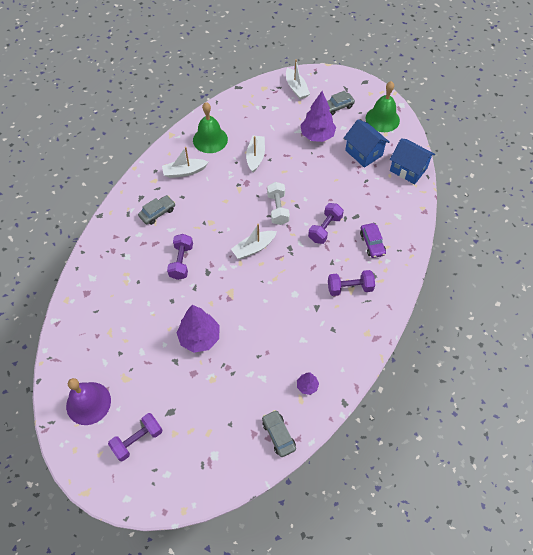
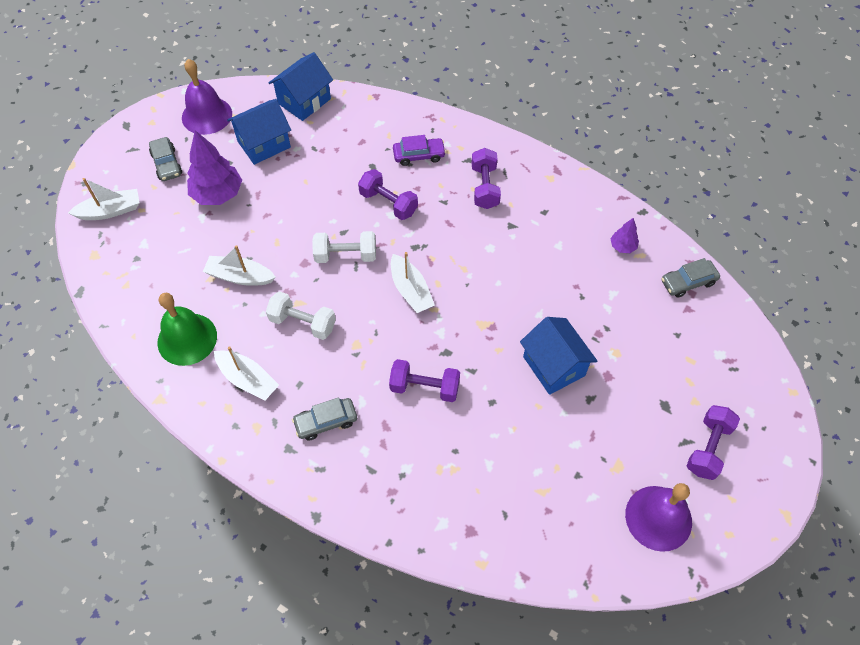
camera: 85 degrees left, 0 degrees up
(137, 440) = (708, 448): purple dumbbell -> purple dumbbell turned 60 degrees clockwise
(157, 213) = (326, 422): grey car -> grey car turned 75 degrees counterclockwise
(184, 172) = (248, 379): white boat -> white boat turned 45 degrees counterclockwise
(199, 337) = (554, 366): purple tree -> blue house
(224, 193) = (303, 323): none -> white dumbbell
(382, 119) = (207, 115): green bell -> purple bell

